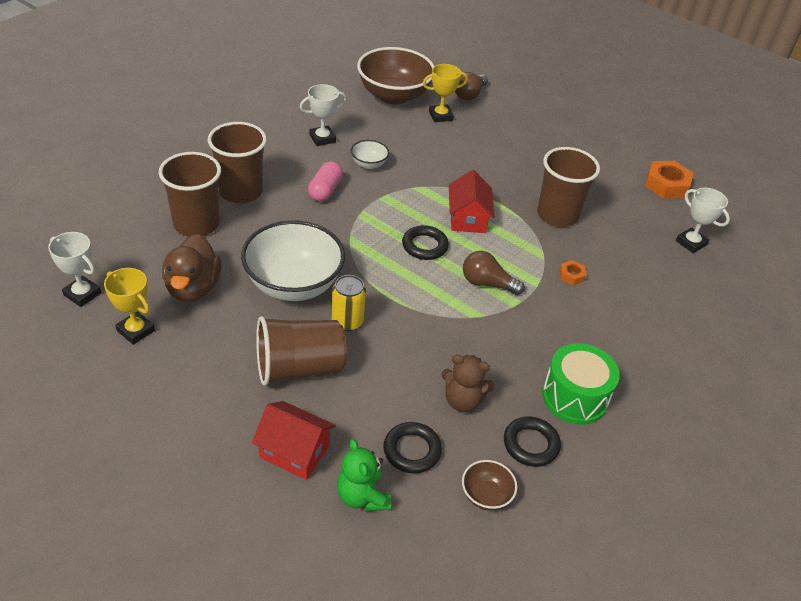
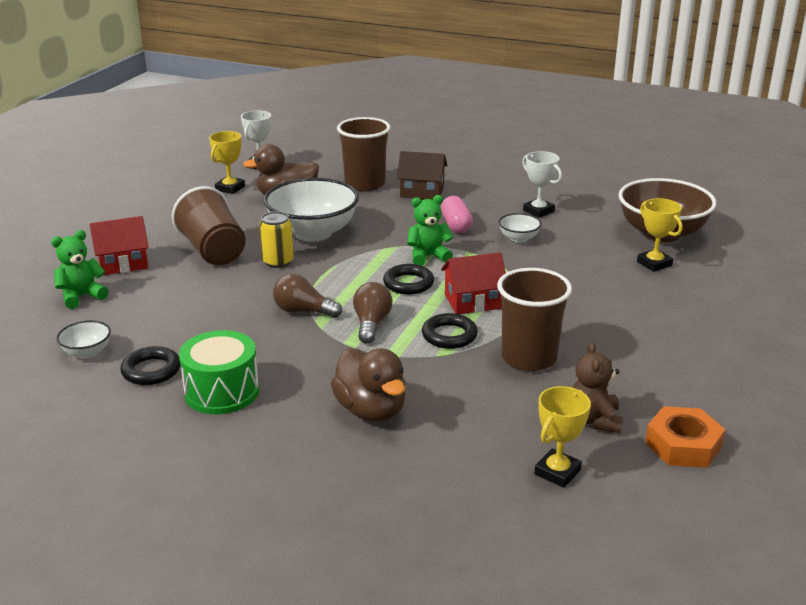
camera: 80 degrees right, 15 degrees down
(240, 192) = (422, 192): brown cup -> brown house
(294, 451) = (123, 263): red house -> red house turned 60 degrees clockwise
(325, 190) = (456, 225): pink capsule -> pink capsule turned 75 degrees clockwise
(379, 222) = (428, 256): none -> green teddy bear
(412, 450) = (133, 311): black ring -> black ring (449, 335)
(463, 400) = (198, 328): brown teddy bear -> brown teddy bear (594, 420)
(469, 95) = (724, 276): brown light bulb -> brown light bulb (303, 311)
(486, 495) = (87, 352): brown bowl -> white bowl
(571, 275) = (419, 376): orange nut -> none
(613, 312) = (371, 410): none -> brown duck
(691, 243) = (557, 472): white trophy -> yellow trophy

